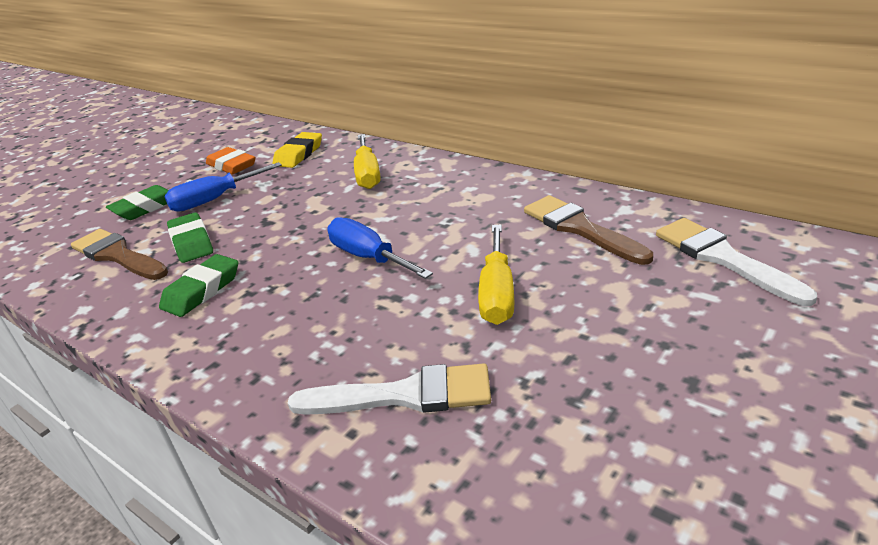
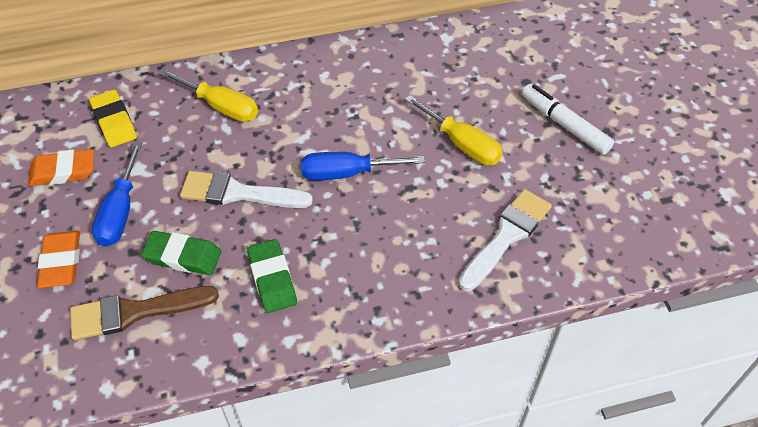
camera: 55 degrees left, 20 degrees up
(146, 207) = (61, 262): green eraser -> orange eraser
(580, 228) = (442, 68): brown brush -> none
(640, 342) = (564, 124): none -> white marker
(723, 258) = (537, 46): white brush -> white brush (238, 193)

